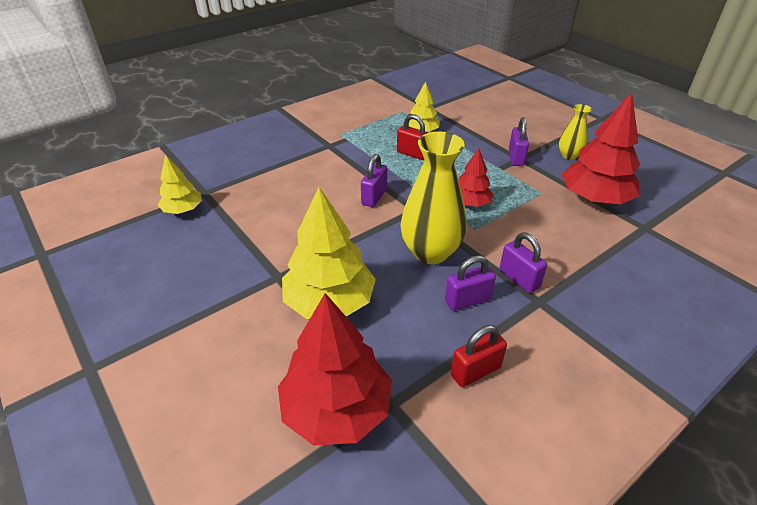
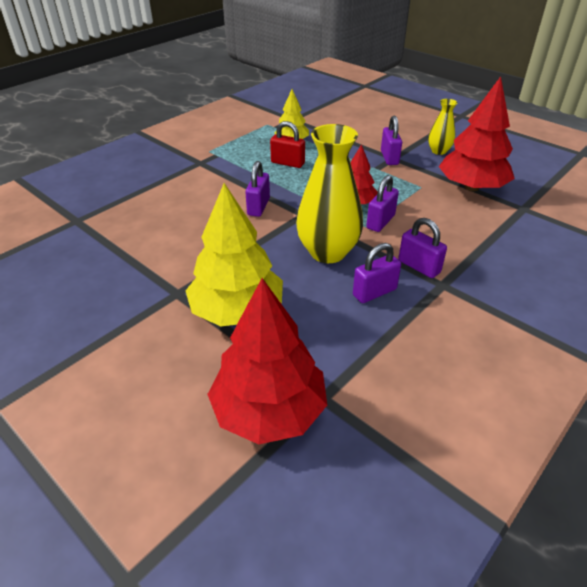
camera: 10 degrees left, 0 degrees up
(183, 210) = (57, 240): yellow tree -> none
(475, 371) = (398, 356): red padlock -> none
(491, 226) = (380, 222): none -> purple padlock

